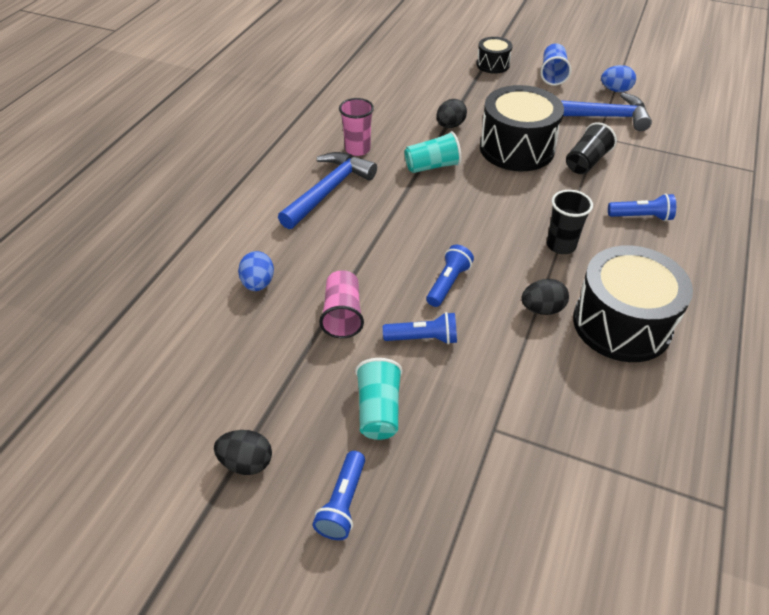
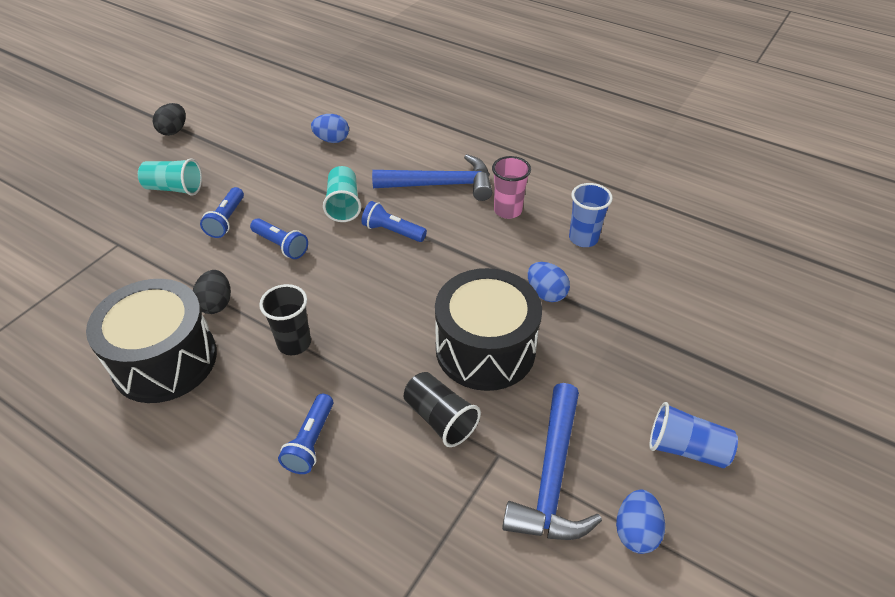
camera: 100 degrees right, 0 degrees up
(328, 191) = (441, 185): blue hammer -> blue hammer turned 45 degrees counterclockwise
(342, 315) = (276, 180): pink cup -> none
(343, 503) = (116, 166): blue flashlight -> blue flashlight (392, 231)
(383, 111) = (583, 238): none -> blue cup
(432, 166) = (464, 263): turquoise cup -> turquoise cup (343, 205)
(450, 125) = (546, 293): black egg -> blue egg
(493, 65) = (712, 373): black drum -> none

